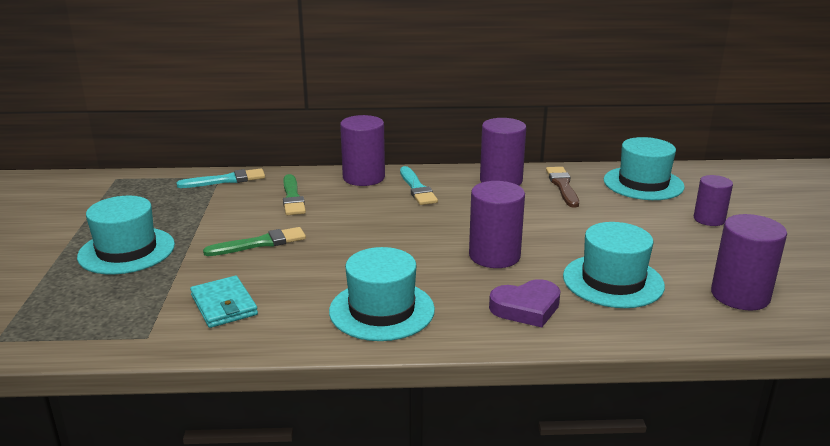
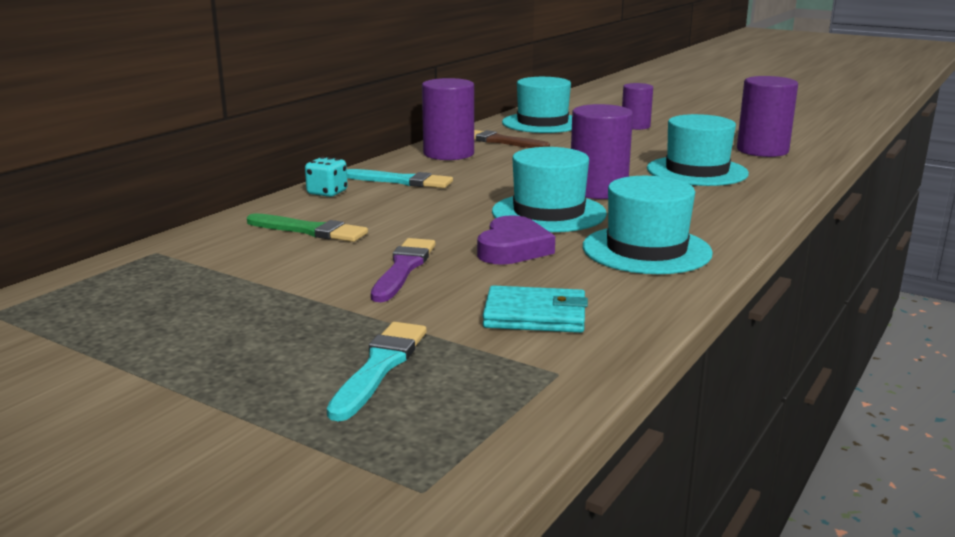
camera: 55 degrees left, 5 degrees down
(126, 251) = (278, 346): turquoise hat -> turquoise hat (548, 213)
(226, 180) = (176, 250): turquoise brush -> turquoise brush (379, 367)
(260, 243) = (403, 268): green brush -> purple brush
(363, 177) = (327, 193): purple cylinder -> turquoise dice
(526, 308) = (708, 204): purple heart -> purple heart (513, 249)

